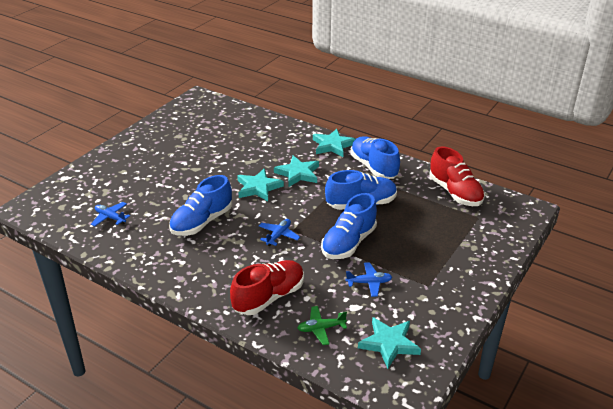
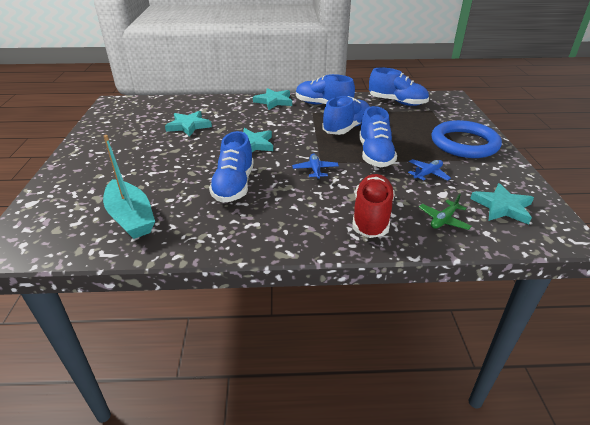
camera: 35 degrees left, 0 degrees up
(110, 217) = (131, 217): blue plane -> turquoise boat
(298, 173) = (272, 125): turquoise star -> turquoise star (188, 126)
(453, 269) = (464, 143): none -> blue ring
(455, 192) = (397, 102): red shoe -> blue shoe

